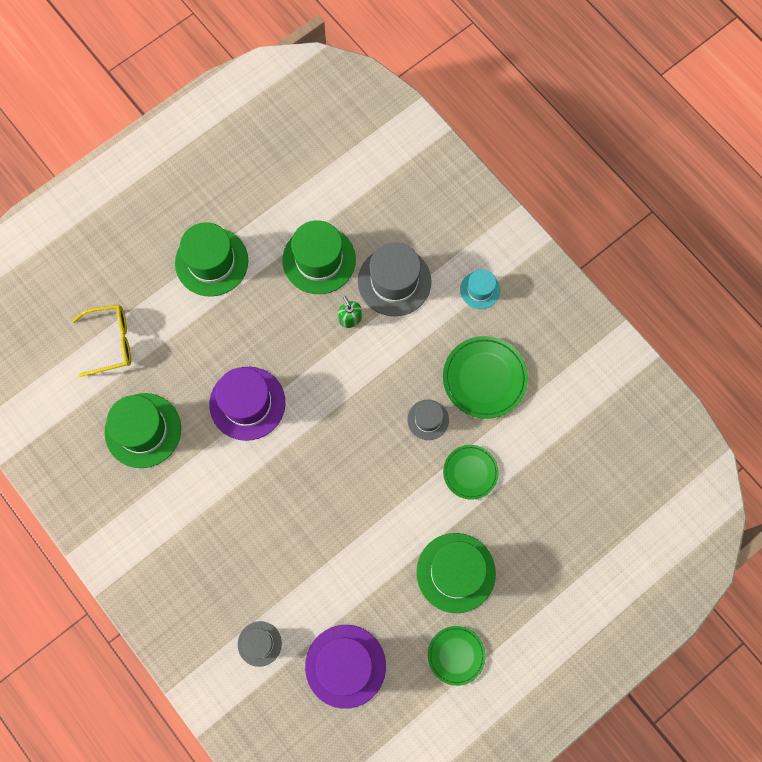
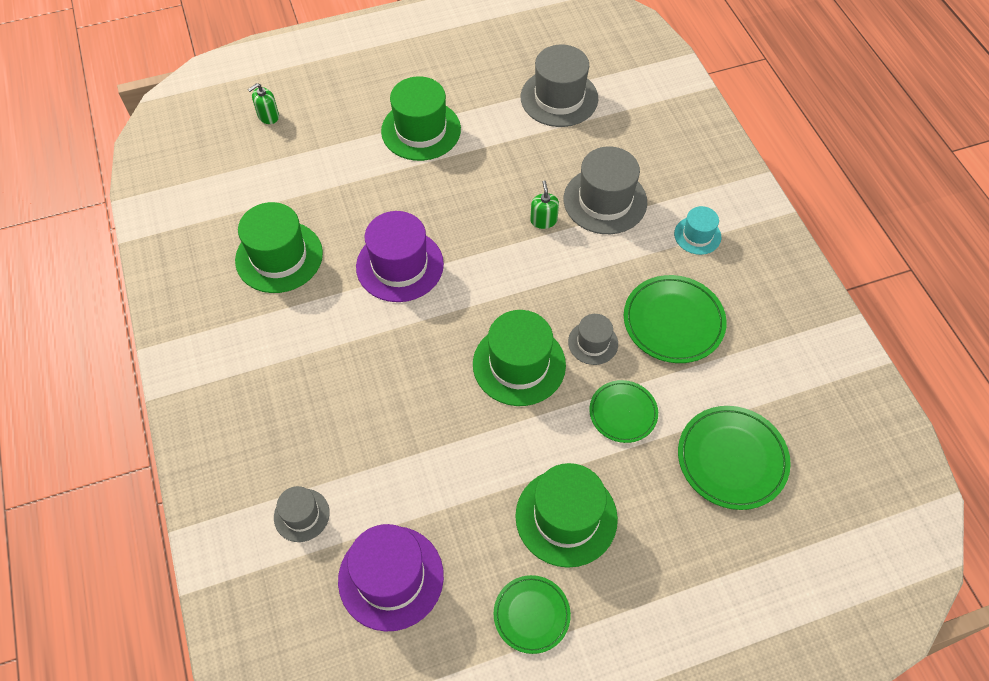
camera: 20 degrees right, 15 degrees down
(69, 292) = (268, 116): none -> green soap dispenser
(111, 342) = (288, 169): yellow glasses -> none
(319, 260) = (532, 159): green hat -> green hat (519, 364)
(320, 186) = (559, 98): none -> grey hat
(562, 482) = (732, 459): none -> green plate

